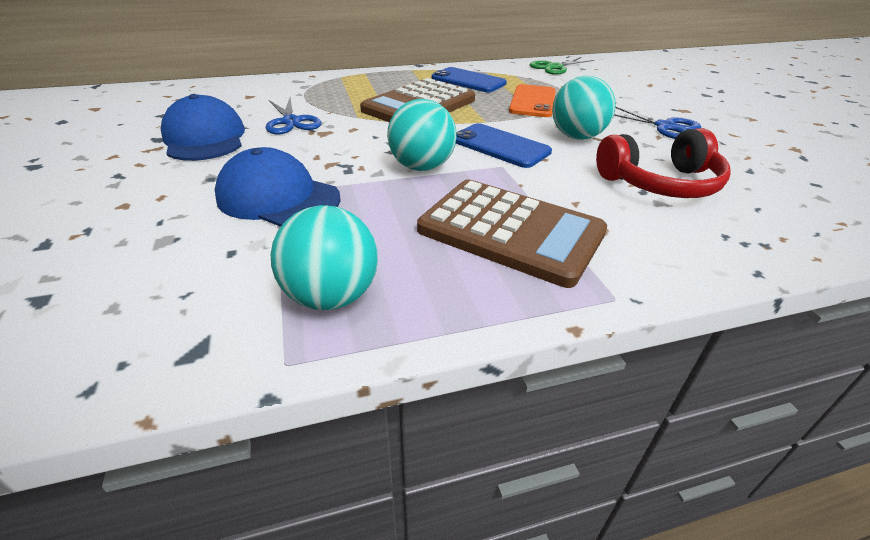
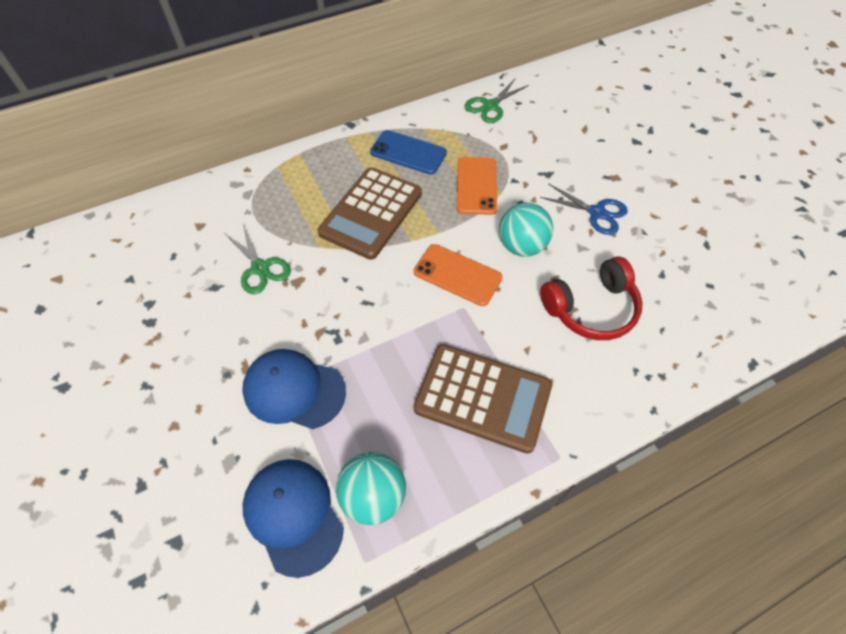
camera: 10 degrees left, 20 degrees up
(205, 138) = (192, 312): blue cap -> blue cap (293, 515)
(291, 122) = (260, 268): blue scissors -> green scissors
(421, 167) = (398, 322): turquoise ball -> none
(500, 146) = (457, 275): blue phone -> orange phone

